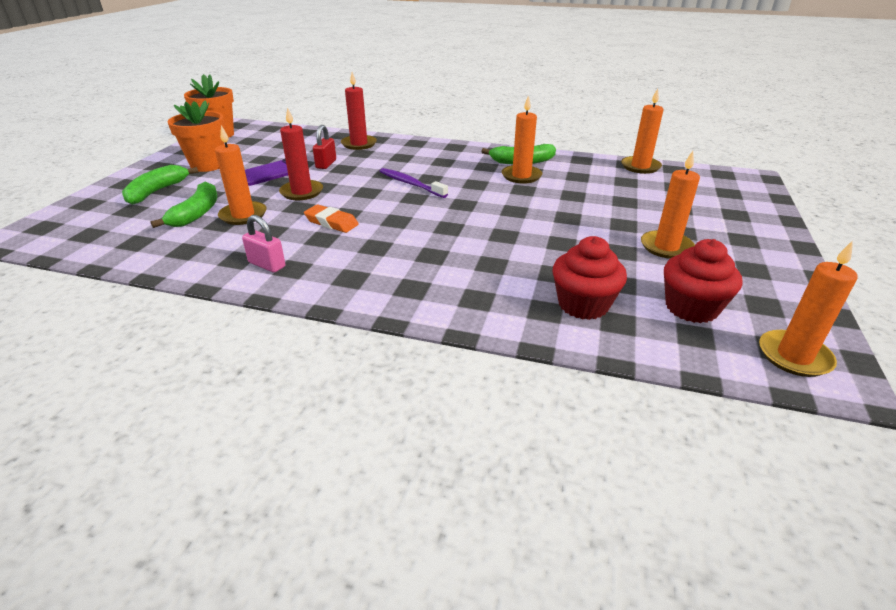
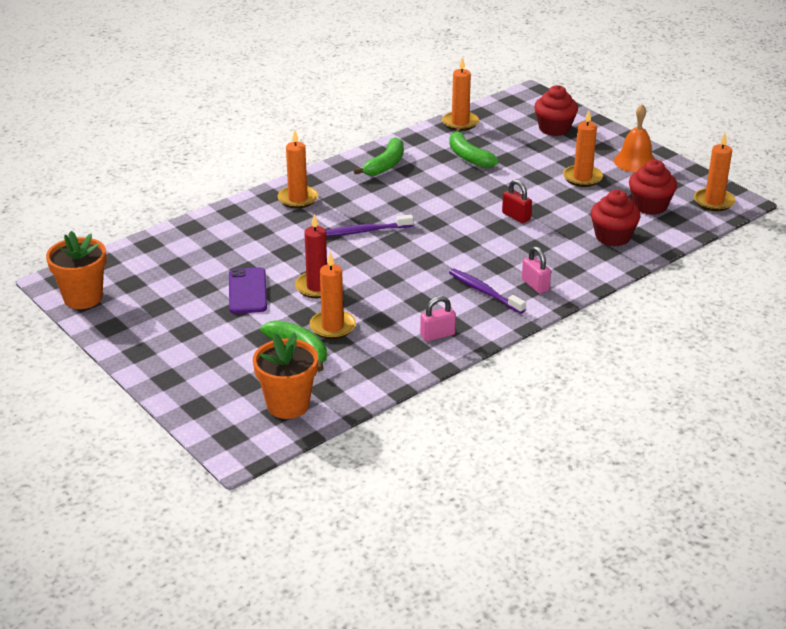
camera: 55 degrees left, 0 degrees up
(157, 191) = (216, 363): green banana -> green banana (468, 156)
(208, 165) = (178, 322): orange flower pot -> orange flower pot (288, 405)
(326, 164) = (264, 257): red padlock -> red padlock (516, 216)
(331, 222) = (397, 289): orange eraser -> none
(359, 144) = (233, 225): red candle -> none
(372, 264) = (484, 292): none -> purple toothbrush
(417, 288) = (535, 285): none -> pink padlock
(521, 176) = (413, 178): orange candle -> orange candle (298, 199)
(722, 205) = (554, 128): none -> red cupcake
(760, 266) = (635, 161): none -> orange bell

